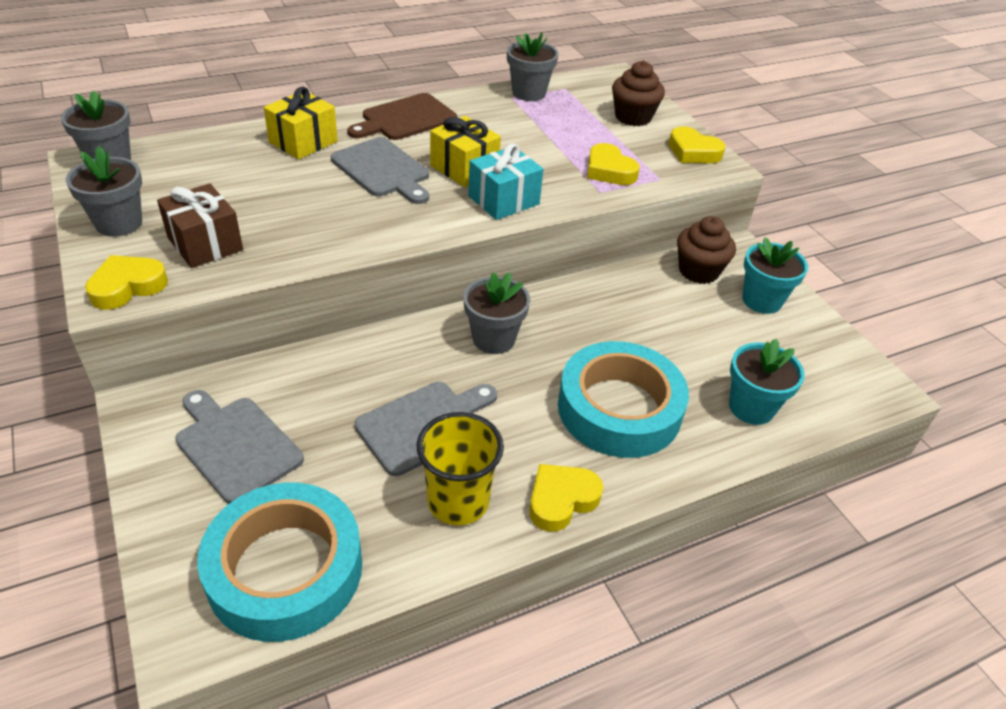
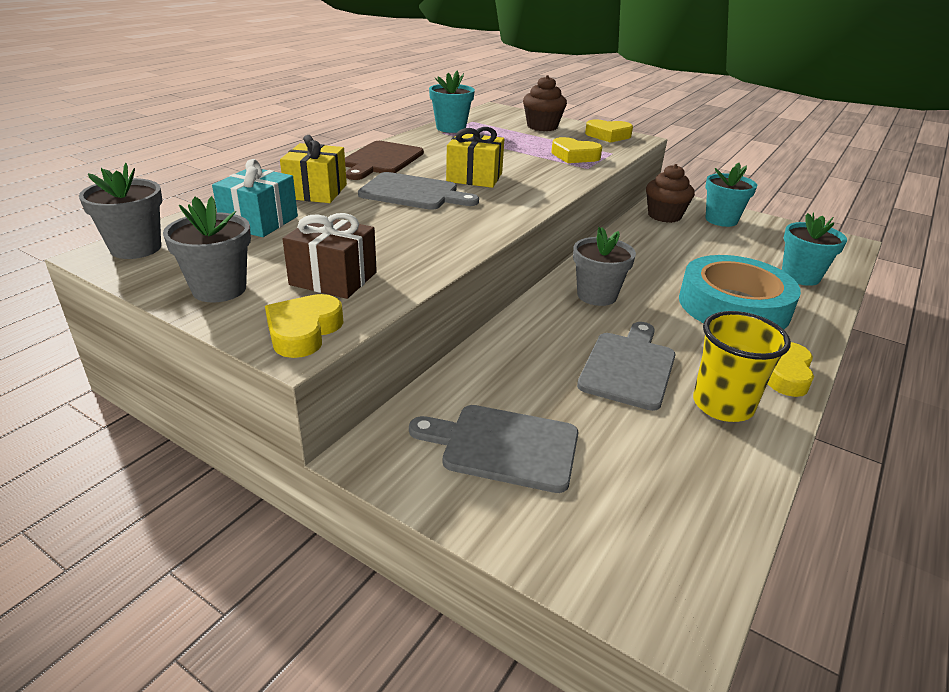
camera: 30 degrees left, 10 degrees down
(285, 569) = (674, 516): turquoise tape -> none
(503, 200) = (533, 188): turquoise gift -> turquoise gift (259, 222)
(529, 93) = (451, 128): grey flower pot -> turquoise flower pot

